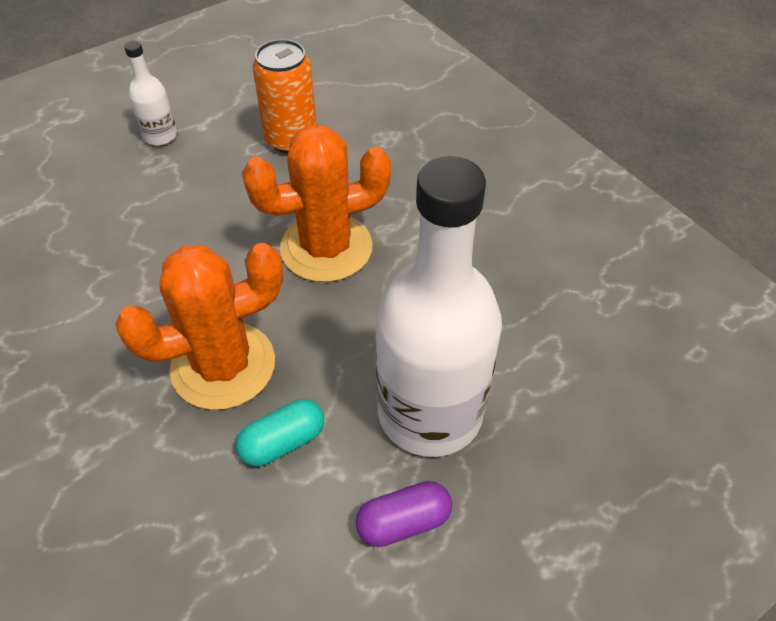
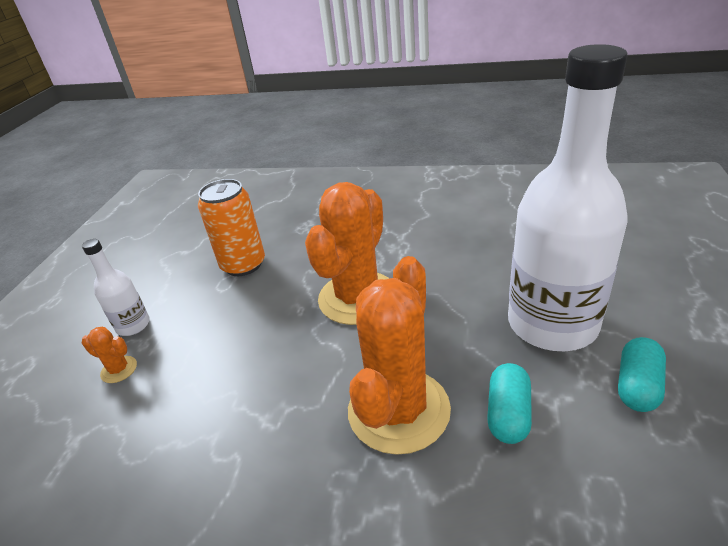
camera: 40 degrees left, 15 degrees down
(113, 168) = (119, 369): none -> orange cactus
(403, 522) = (637, 386): purple capsule -> turquoise capsule

